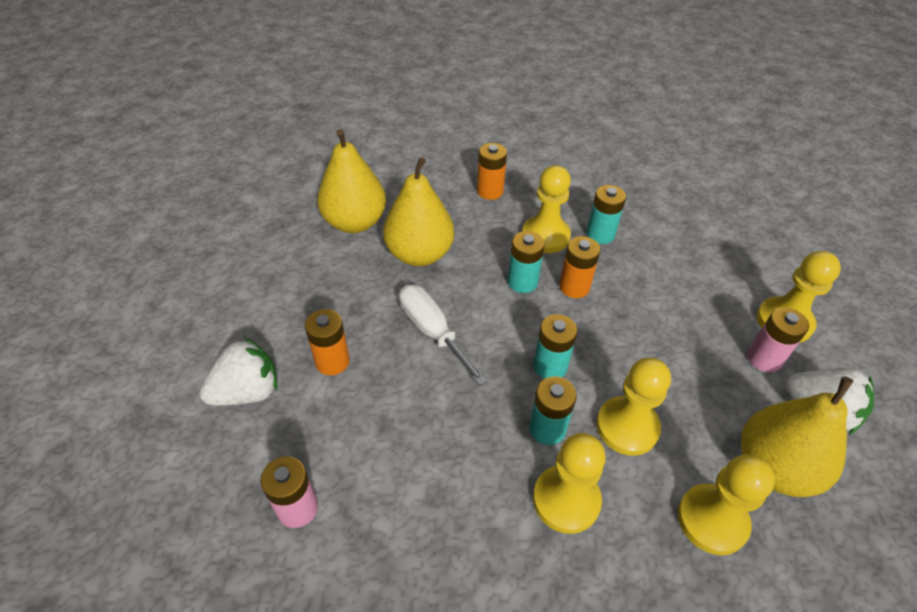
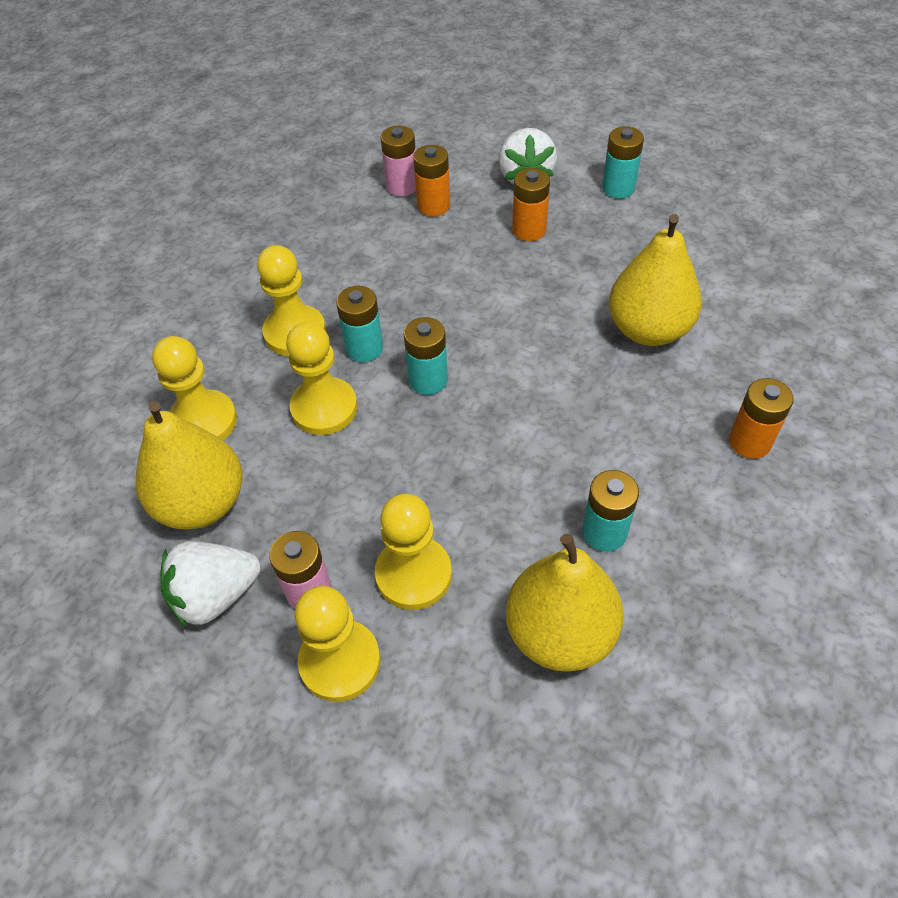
camera: 120 degrees right, 5 degrees up
(355, 222) = (730, 289): yellow pear -> yellow pear (560, 633)
(432, 331) = (526, 306): white screwdriver -> none
(522, 282) = (557, 406): turquoise battery -> turquoise battery (618, 188)
(545, 236) = (628, 466): yellow pawn -> yellow pawn (413, 574)
(574, 287) = (523, 453): orange battery -> orange battery (433, 206)

